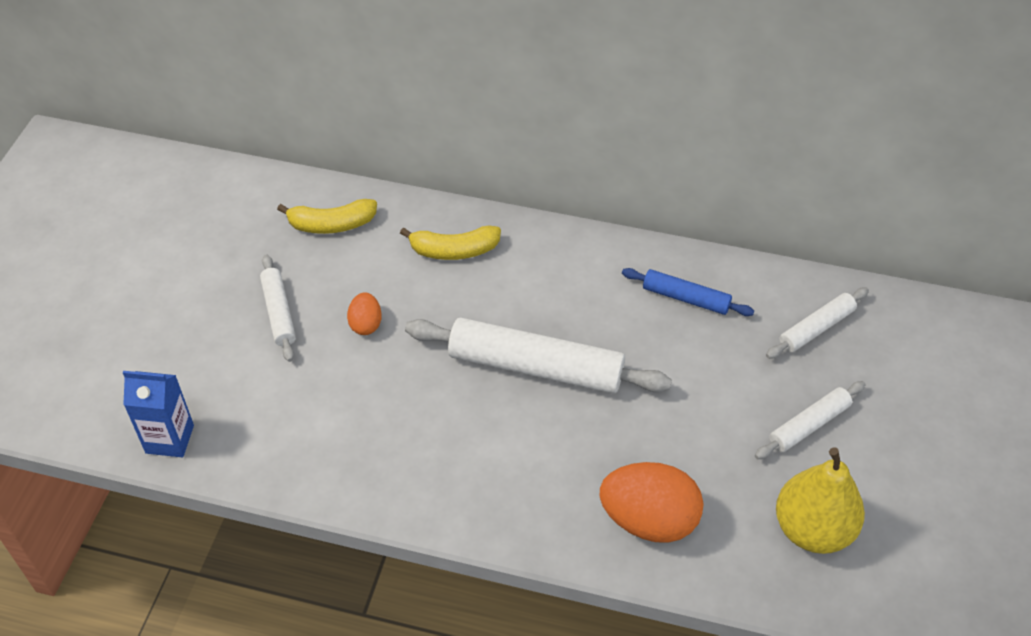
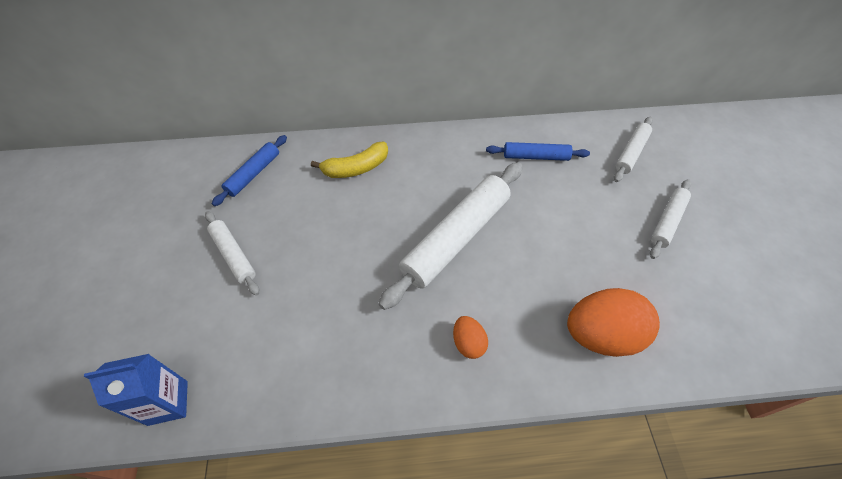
camera: 20 degrees left, 5 degrees up
(332, 224) = (253, 174): yellow banana -> blue rolling pin
(366, 324) = (310, 244): orange egg -> orange egg (468, 343)
(535, 367) = (456, 238): white rolling pin -> white rolling pin turned 45 degrees counterclockwise
(812, 529) = (718, 300): yellow pear -> none

